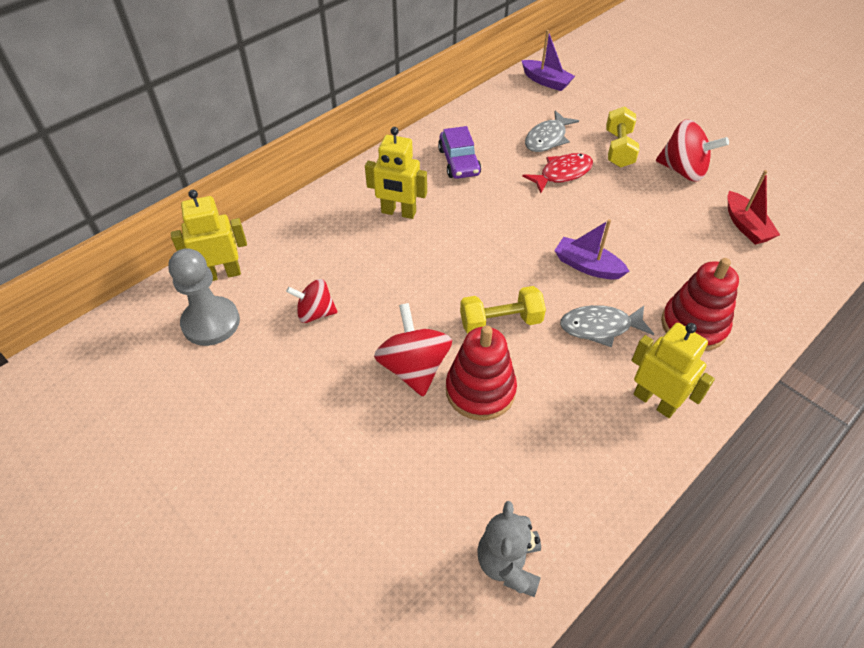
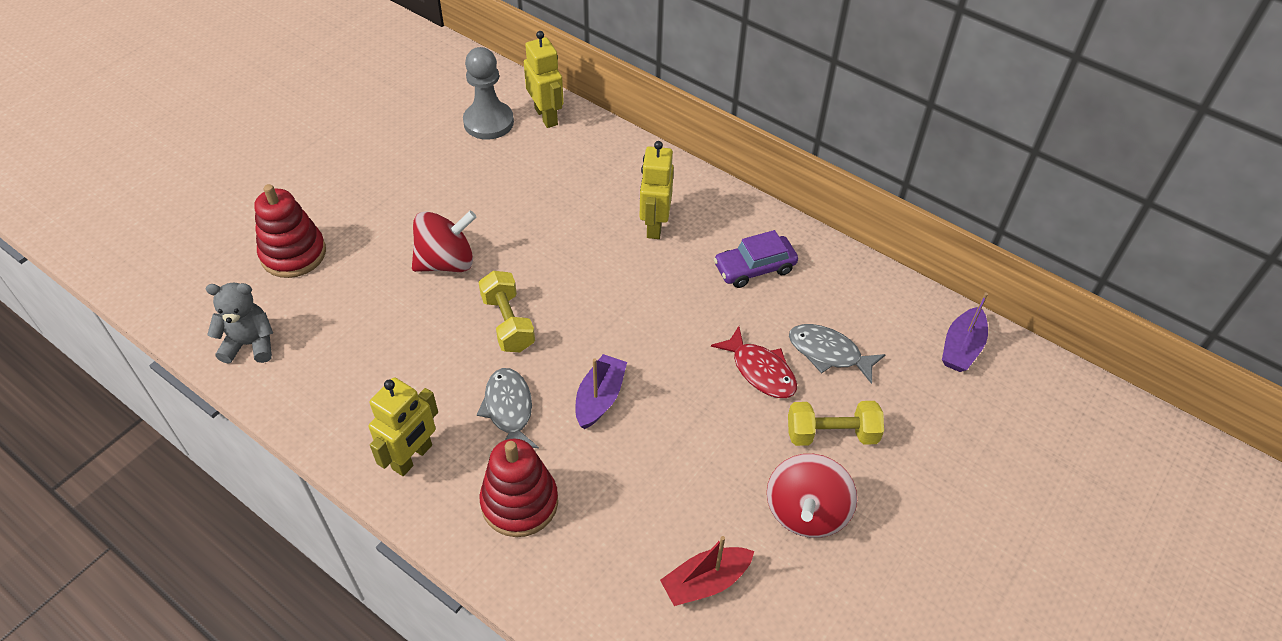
camera: 80 degrees right, 0 degrees up
(315, 313) = (506, 185): red spinning top -> none
(480, 390) = (422, 313): red stacking toy -> red stacking toy (293, 254)

